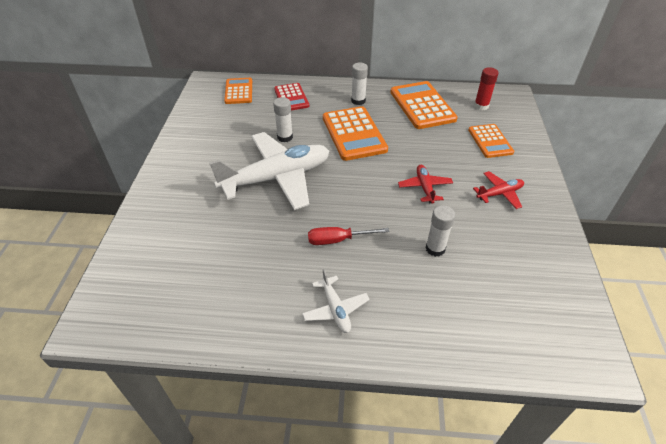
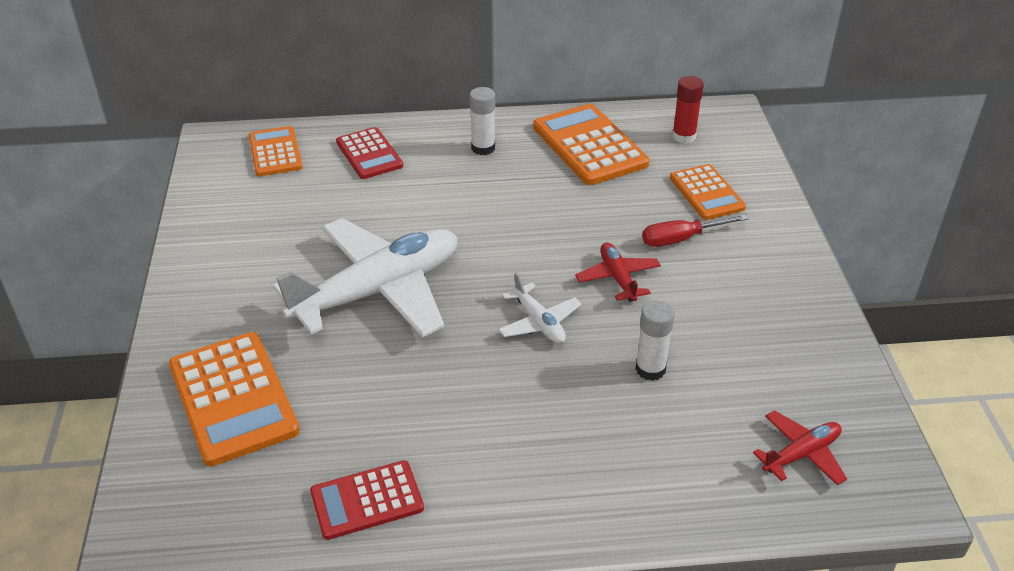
camera: 10 degrees left, 5 degrees down
(237, 310) = (367, 500): none -> red calculator
(285, 137) = (375, 222): white glue stick -> none
(335, 309) = (517, 477): white plane -> white plane (539, 322)
(338, 240) = (499, 376): red screwdriver -> red screwdriver (681, 239)
(353, 134) = (487, 204): orange calculator -> orange calculator (233, 398)
(499, 194) = (733, 274): red plane -> red plane (801, 454)

